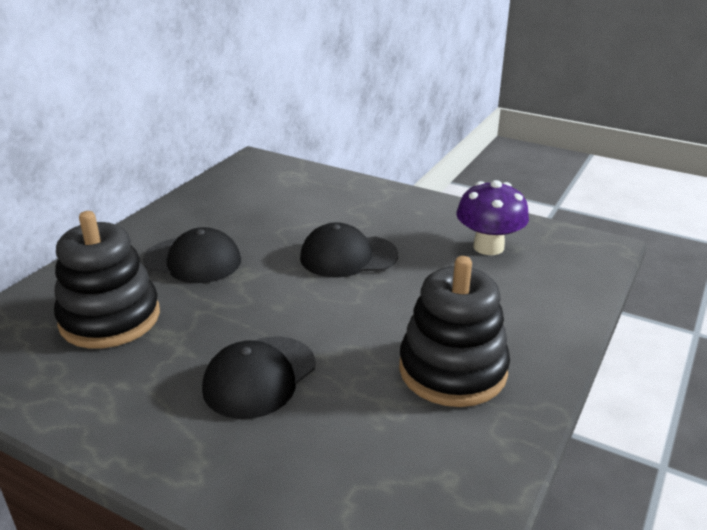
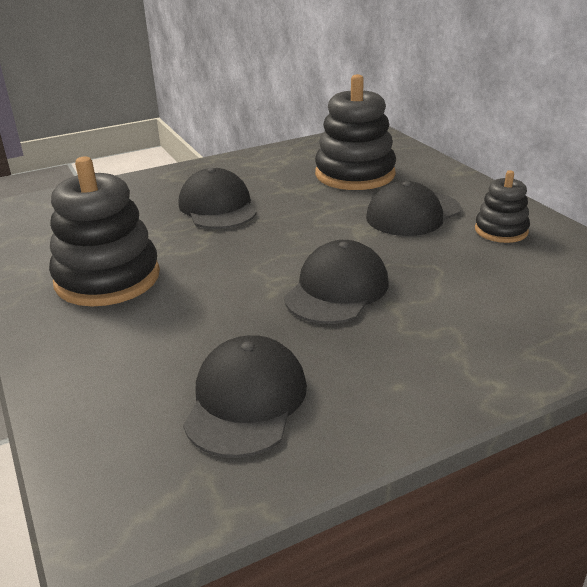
camera: 125 degrees right, 0 degrees up
(198, 219) = (501, 231): none -> black stacking toy
(488, 247) = (246, 401): purple mushroom -> black cap

